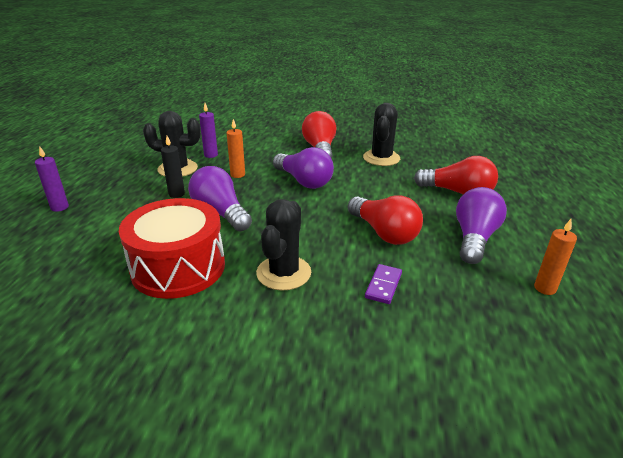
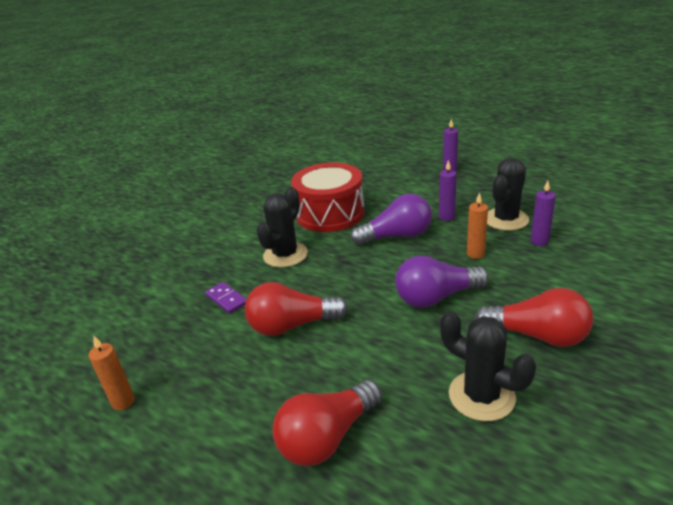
camera: 120 degrees right, 0 degrees up
(176, 194) = (446, 217): black candle -> purple candle
(283, 273) = (285, 255): black cactus -> black cactus turned 75 degrees clockwise
(474, 238) = (228, 393): purple light bulb -> none

